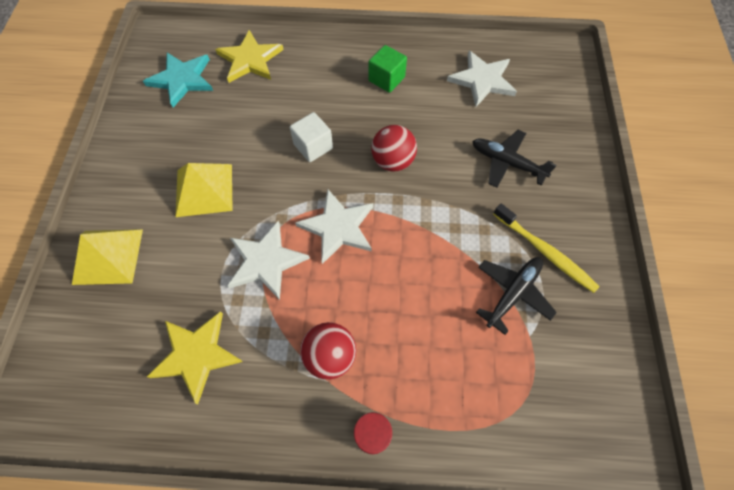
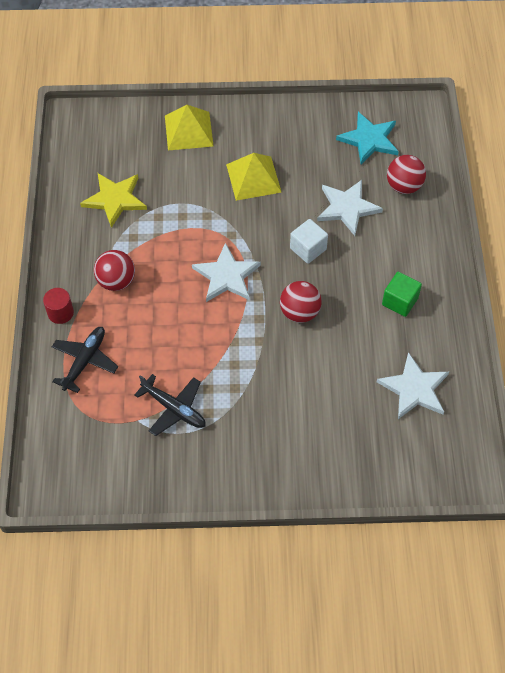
camera: 85 degrees right, 5 degrees down
(250, 60) = (403, 186): yellow star -> red ball
(266, 261) = (191, 230): white star -> white star (347, 208)
(507, 163) = (310, 409): black plane -> black plane (85, 361)
(545, 252) = (216, 436): yellow toothbrush -> none

